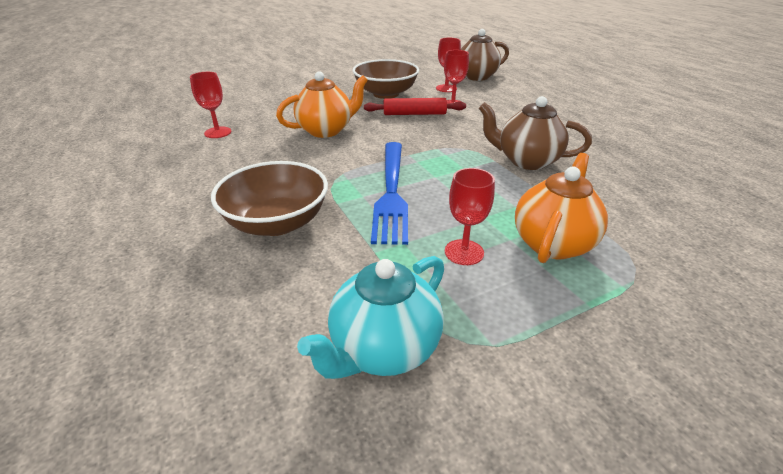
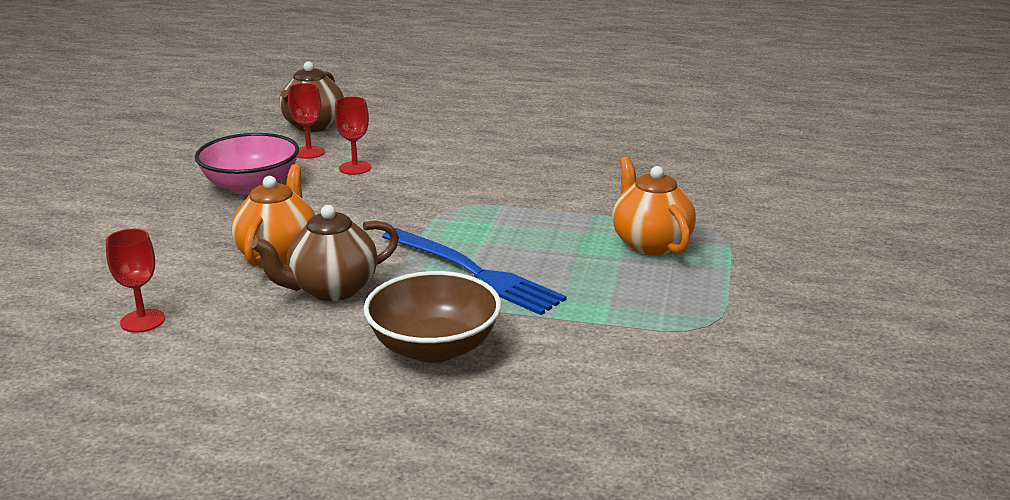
camera: 50 degrees left, 10 degrees down
(383, 349) = (673, 359): turquoise teapot -> none
(386, 94) = (251, 186): brown bowl -> pink bowl
(414, 114) = (337, 195): red rolling pin -> none
(464, 252) = (611, 281): red goblet -> none
(526, 161) = (527, 193): brown teapot -> brown teapot (332, 289)

